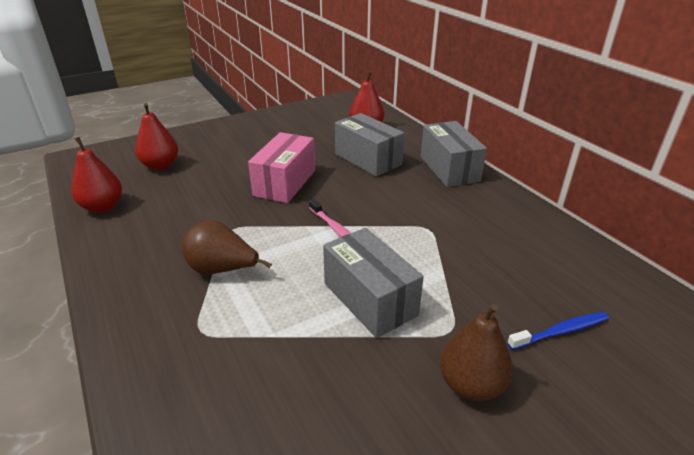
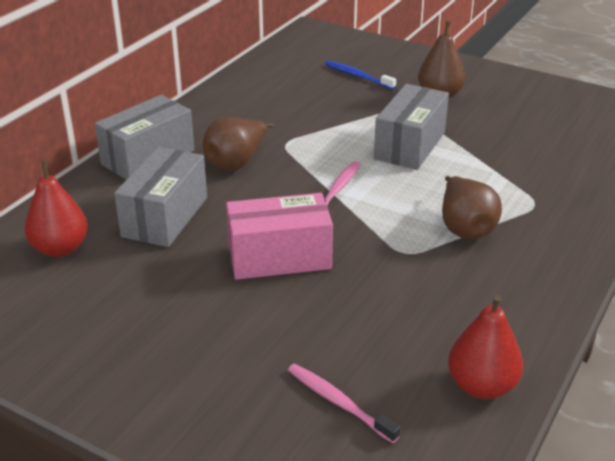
camera: 120 degrees left, 0 degrees up
(160, 166) = (338, 402): red pear -> pink toothbrush
(414, 199) = (236, 162): none -> brown pear

